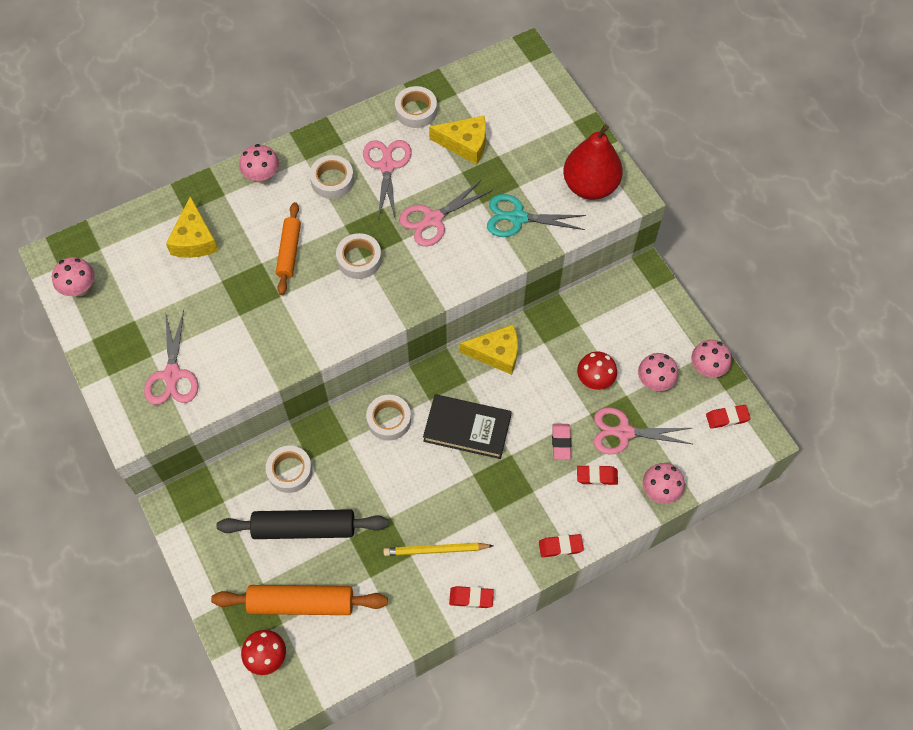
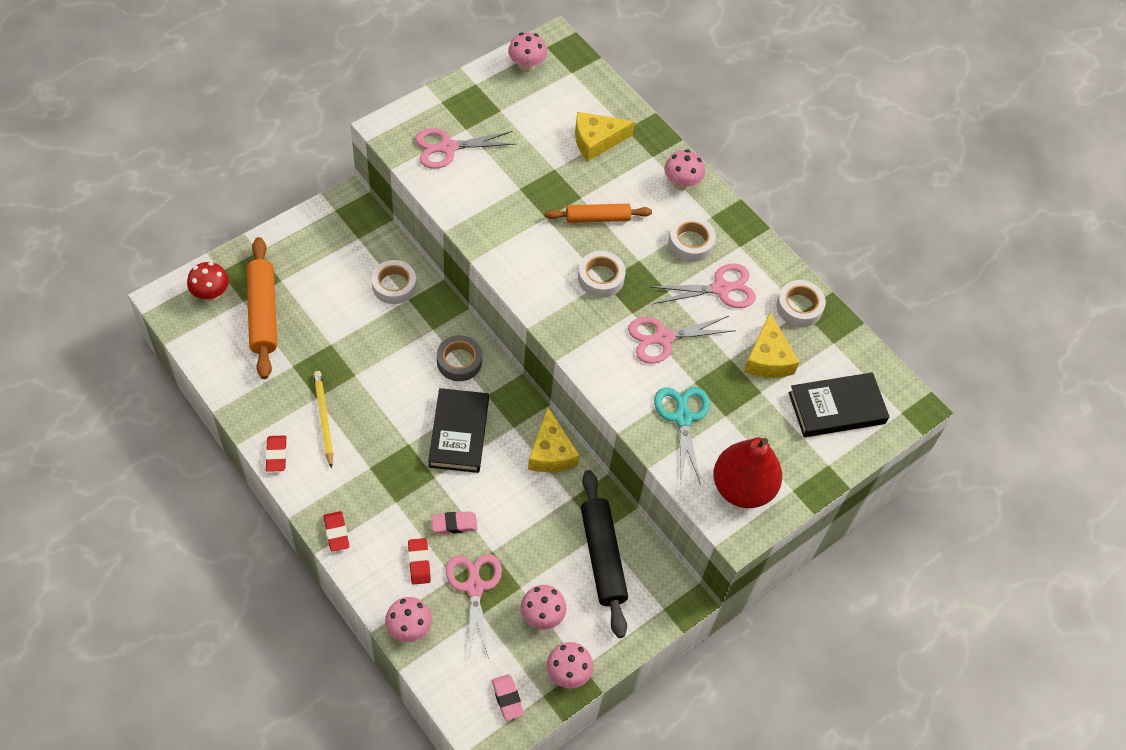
camera: 75 degrees right, 5 degrees down
(304, 528) = (337, 305): black rolling pin -> black rolling pin (603, 557)
(389, 420) = (459, 361): white tape -> grey tape
(433, 219) = (663, 338): pink scissors -> pink scissors turned 60 degrees counterclockwise
(520, 104) = (836, 408): none -> black book
(594, 380) = (534, 553): red mushroom -> none
(727, 418) = (507, 698): red eraser -> pink eraser

